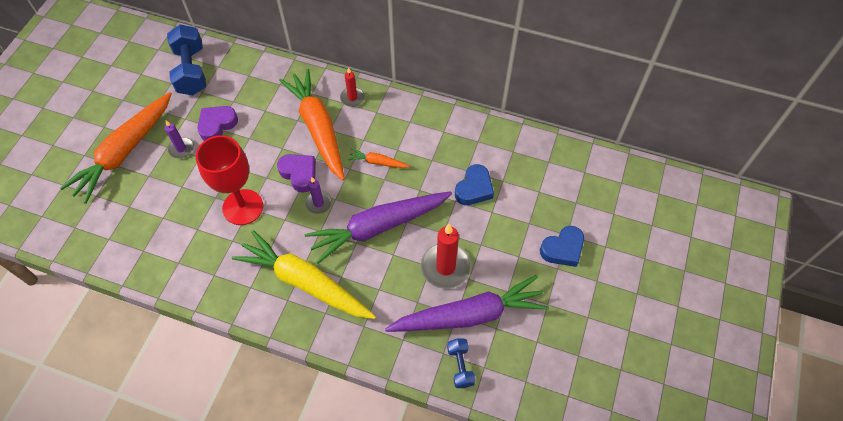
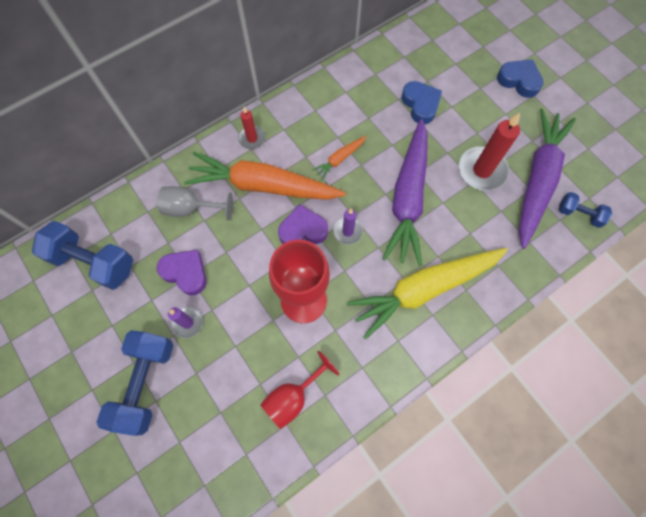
camera: 55 degrees left, 10 degrees up
(124, 152) = (145, 383): orange carrot -> blue dumbbell
(165, 243) = (293, 397): none -> red goblet
(217, 125) = (185, 273): purple heart -> purple heart turned 135 degrees clockwise
(268, 97) = (190, 208): none -> grey goblet
(562, 249) = (519, 81): blue heart -> blue heart turned 60 degrees counterclockwise

